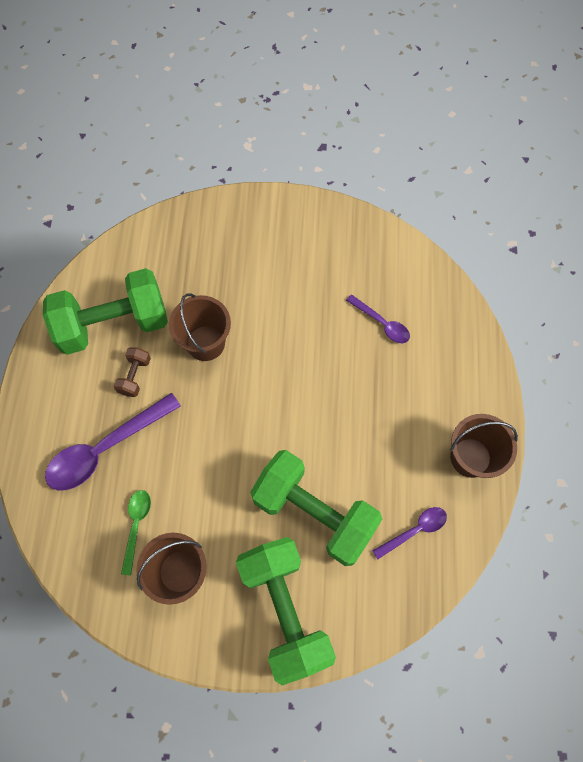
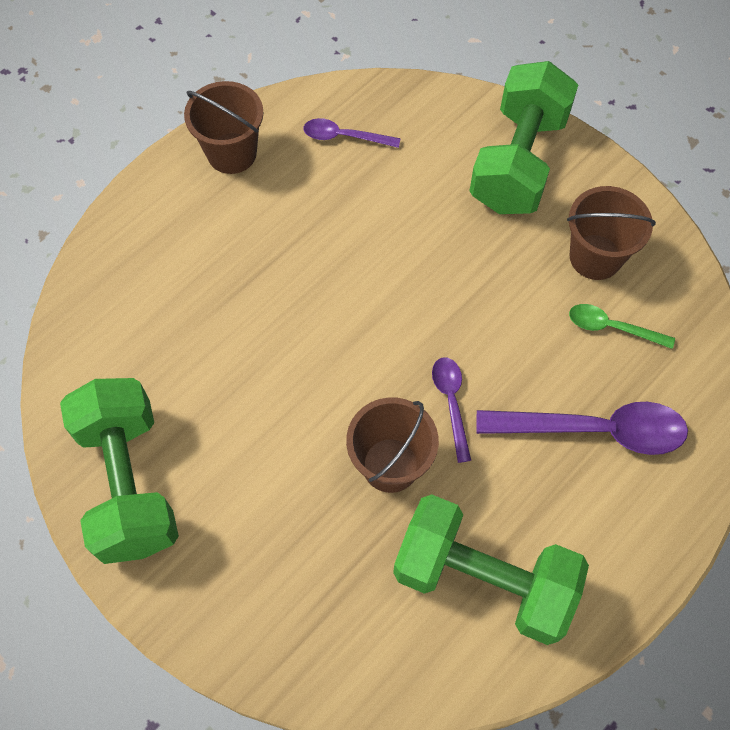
camera: 140 degrees left, 5 degrees down
(135, 376) = (503, 489): brown dumbbell -> none
(136, 526) = (612, 327): green spoon -> green spoon turned 60 degrees clockwise
(314, 512) = (423, 214): green dumbbell -> green dumbbell (129, 483)
(381, 323) = (178, 334): purple spoon -> purple spoon (451, 403)

